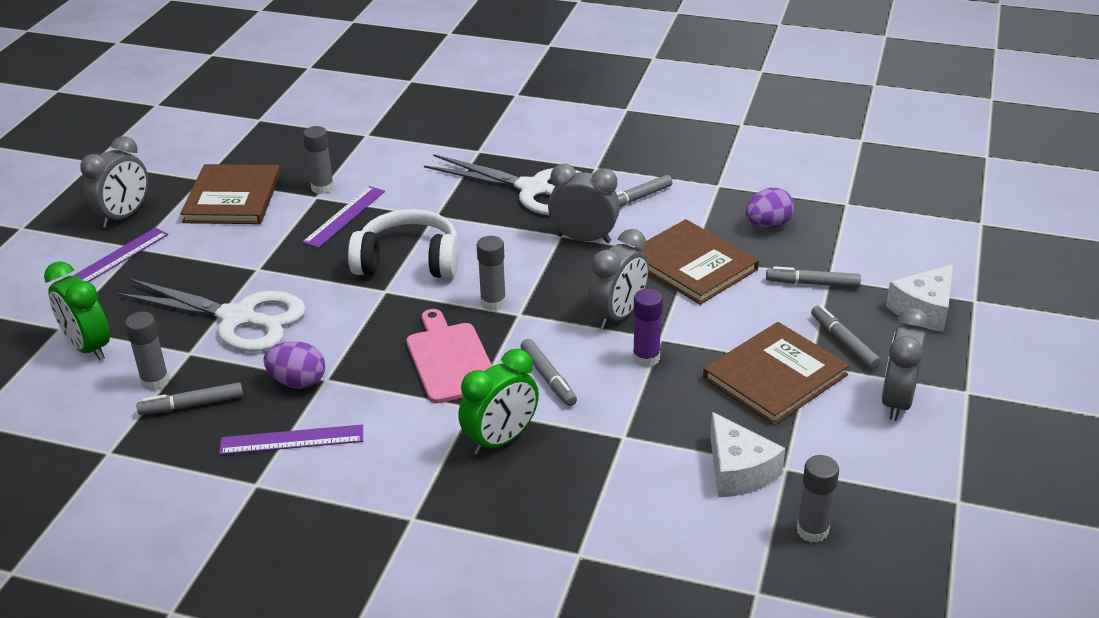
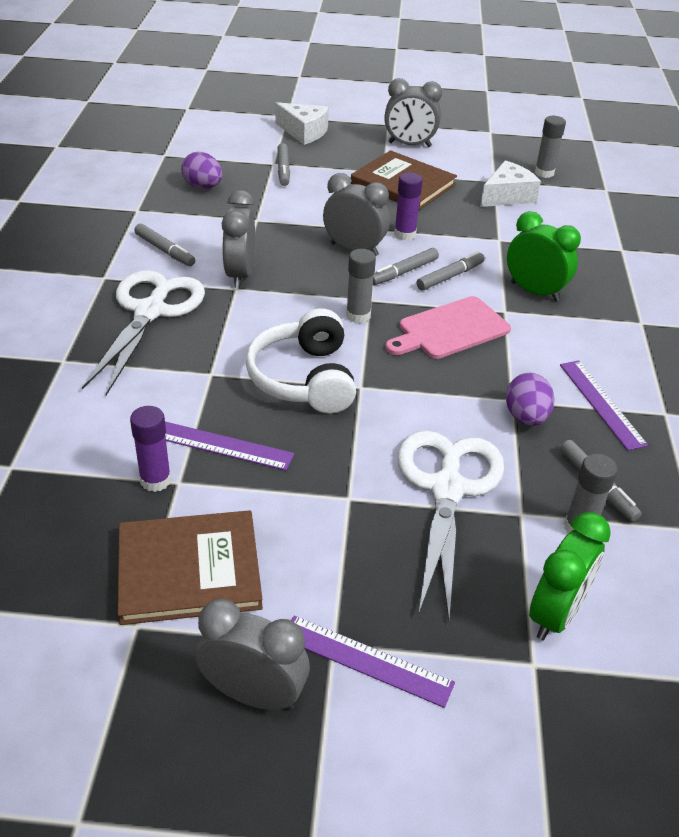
camera: 105 degrees left, 5 degrees up
(322, 188) = (155, 480): grey glue stick -> purple glue stick
(692, 265) = (271, 219): brown book -> none
(844, 342) = (353, 160): grey marker -> grey marker (403, 272)

